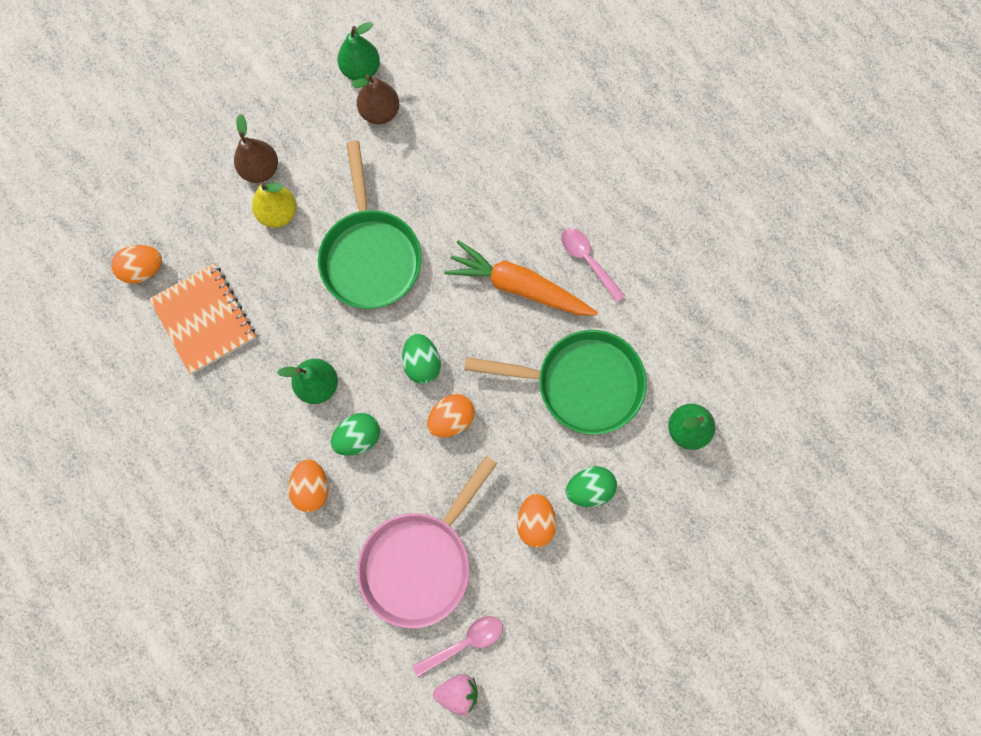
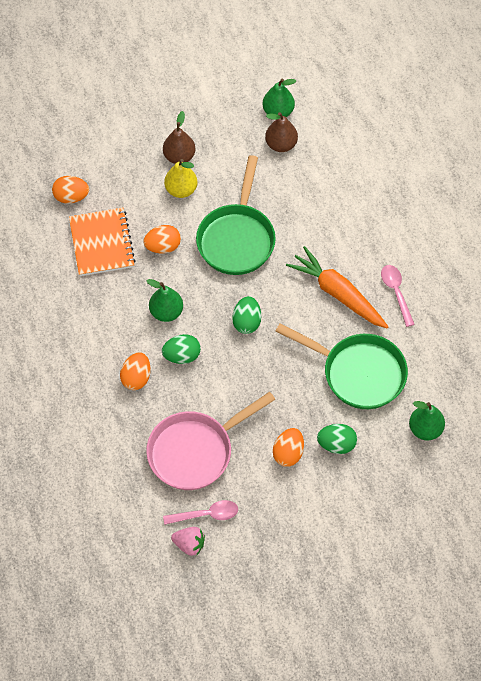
camera: 20 degrees right, 15 degrees down
(451, 419) = (254, 366): orange egg -> orange egg (163, 246)

